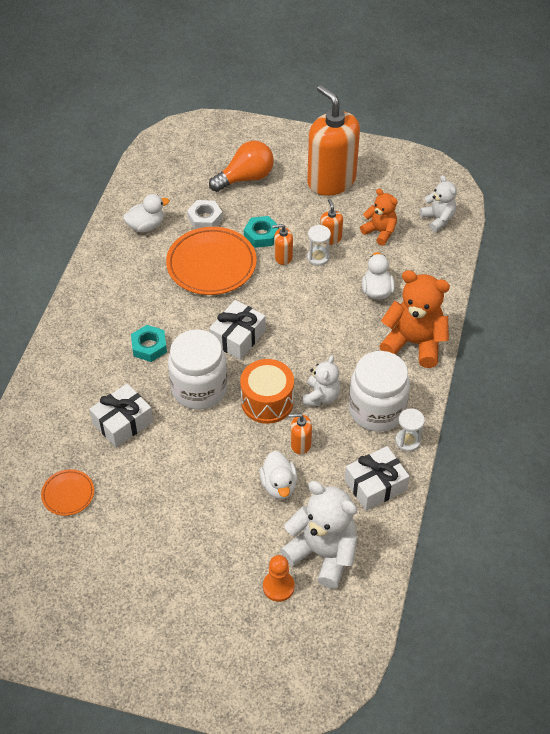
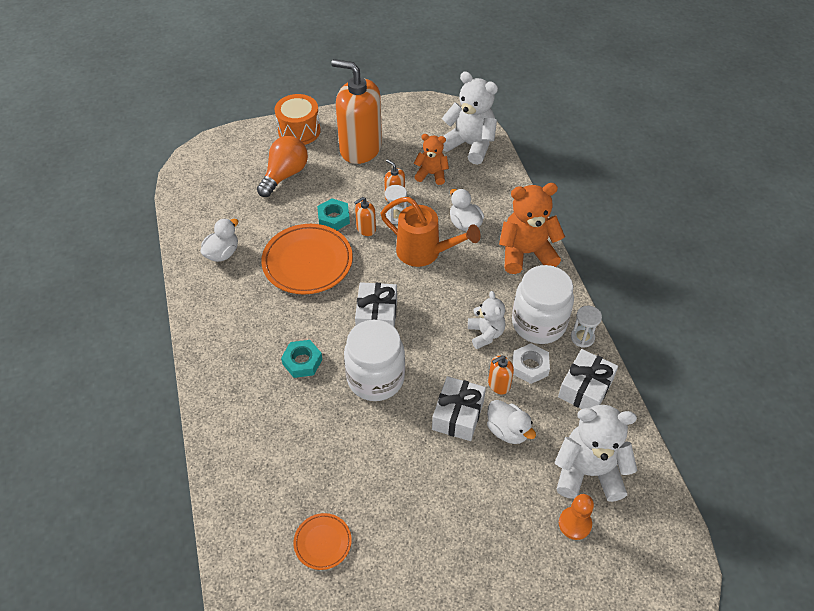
camera: 30 degrees left, 0 degrees up
(123, 422) = (327, 445): white gift -> white gift (458, 415)
(205, 218) = (273, 224): white nut -> white nut (530, 366)
(267, 401) = (443, 360): orange drum -> orange drum (299, 131)
(320, 301) = (424, 252): none -> orange watering can
(438, 219) = (470, 145): white teddy bear -> white teddy bear, size x1.70

